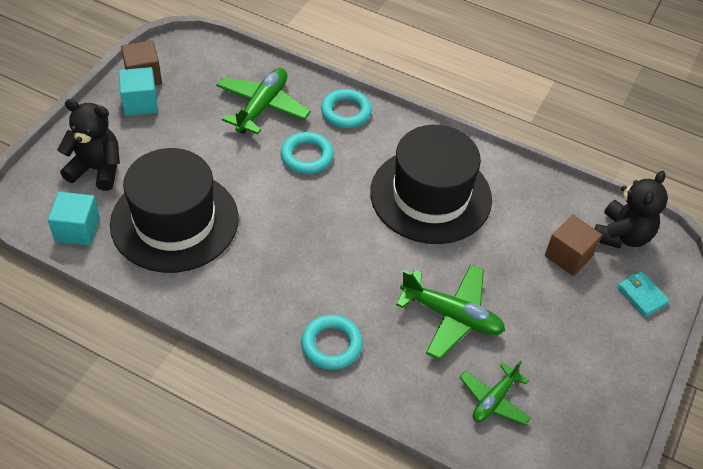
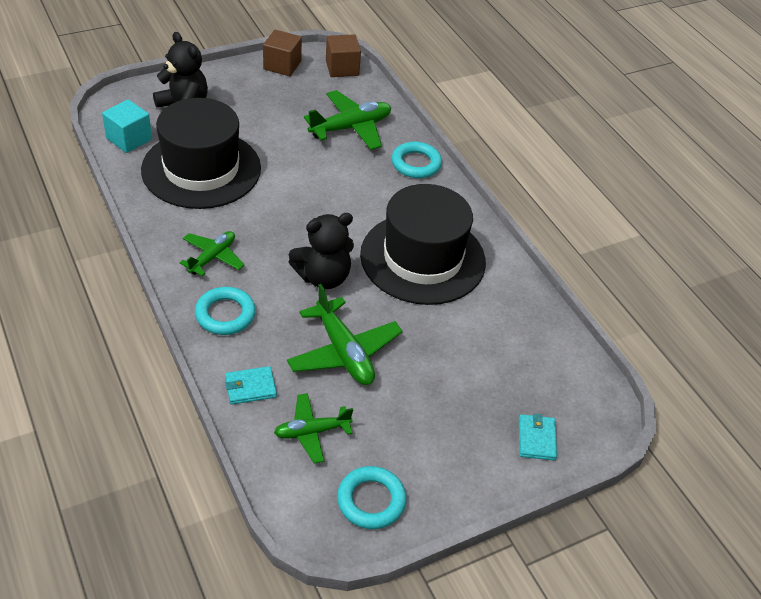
camera: 35 degrees right, 5 degrees down
(140, 103) = (261, 81): turquoise cube -> none
(269, 300) = (212, 257): none -> green plane
(307, 156) = (349, 178): turquoise ring -> turquoise ring (371, 500)
(414, 395) = (250, 387): none -> turquoise wallet
(568, 256) = (499, 369): brown cube -> brown cube (342, 68)
(621, 235) = (569, 383): black teddy bear -> black teddy bear (323, 277)

